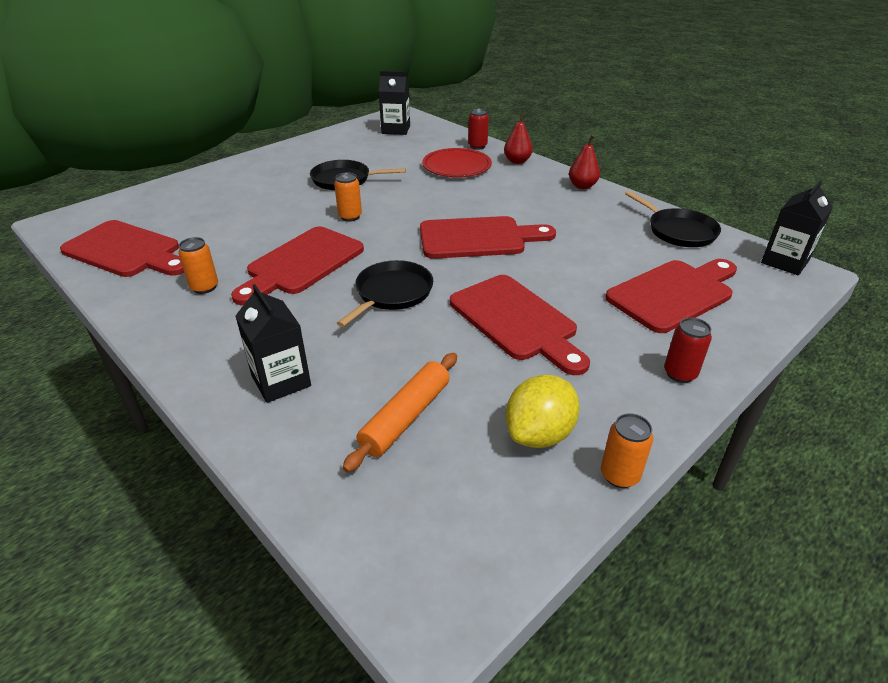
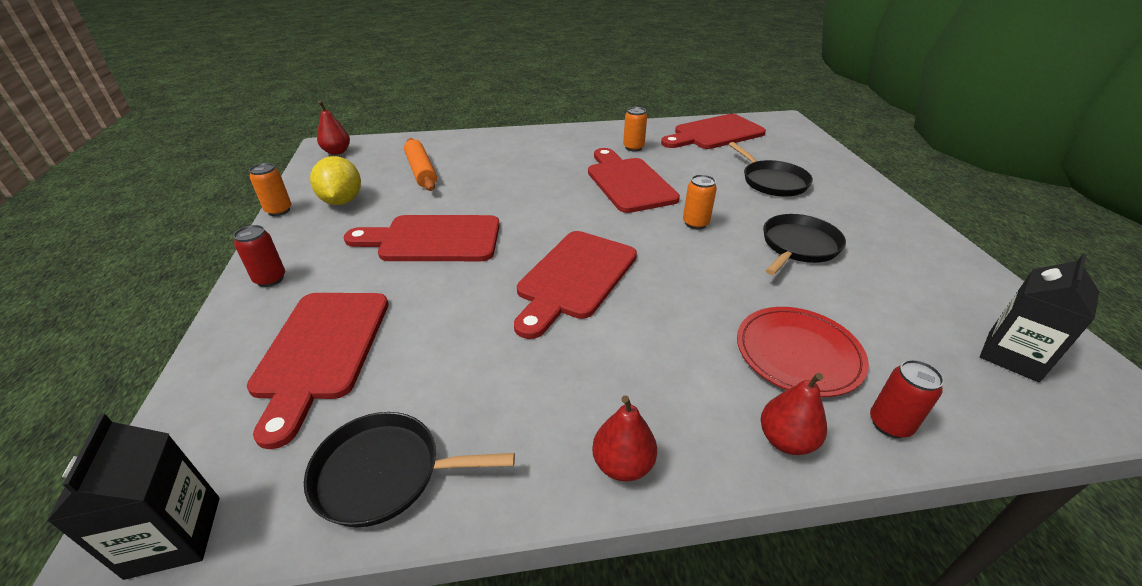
camera: 125 degrees right, 0 degrees up
(281, 381) = (503, 150): black carton -> none
(392, 293) = (541, 203): black pan -> black pan (772, 181)
(435, 576) = (337, 152): none -> red pear

